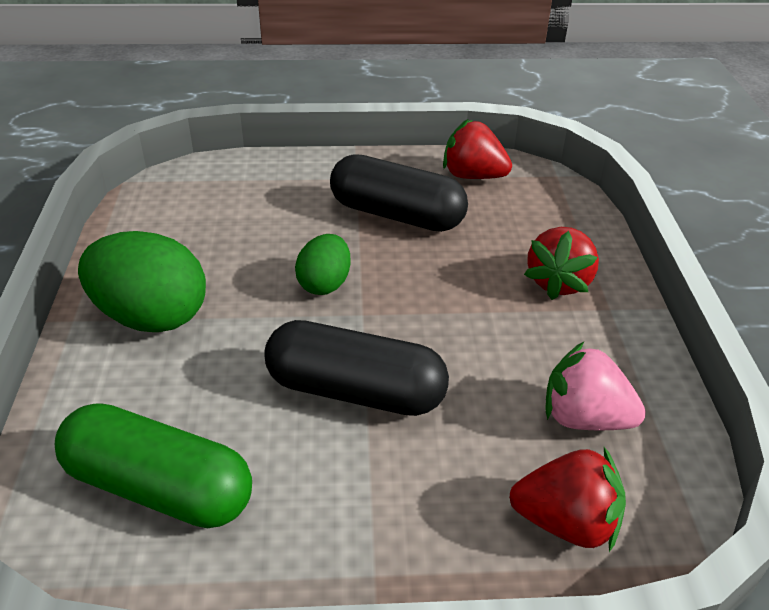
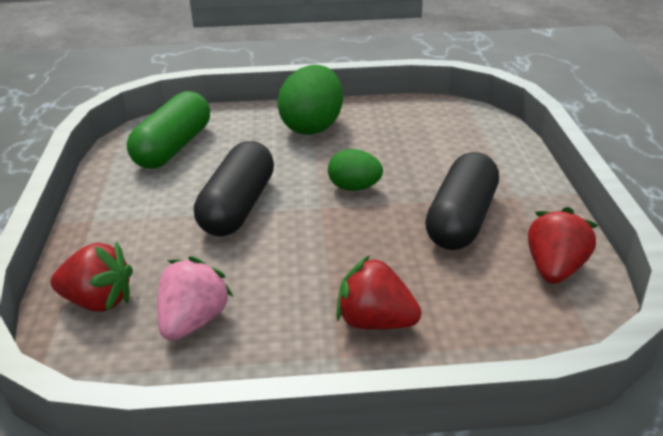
camera: 90 degrees right, 5 degrees down
(566, 522) = (99, 301): red strawberry -> red strawberry turned 90 degrees counterclockwise

